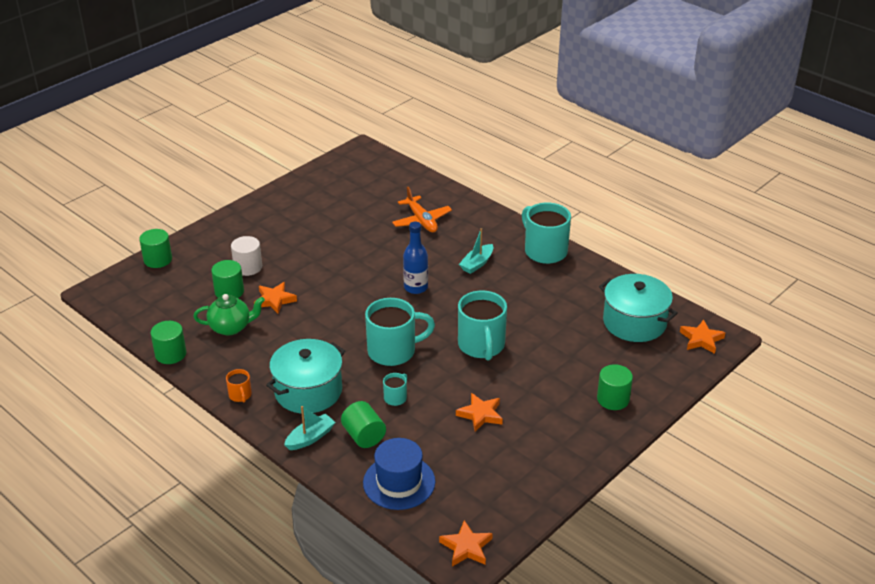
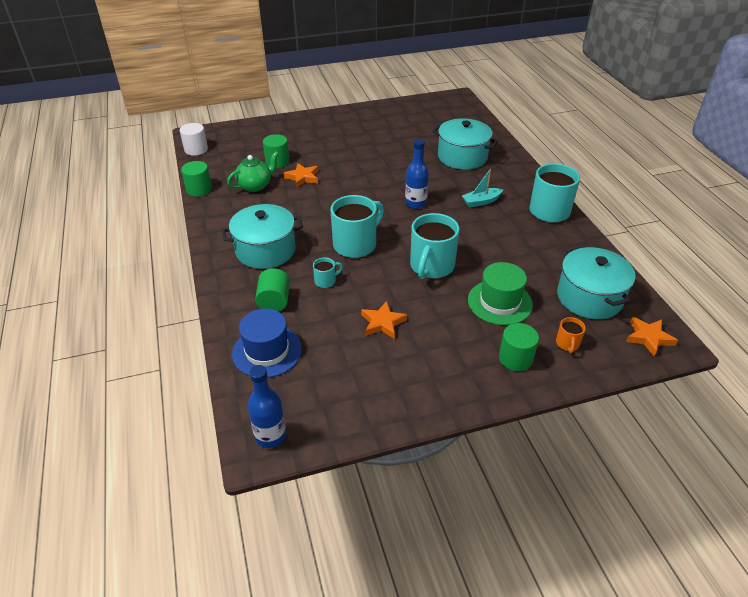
camera: 30 degrees right, 5 degrees up
(158, 260) = (251, 127): green cylinder -> none
(231, 327) = (255, 186): green teapot -> green teapot turned 60 degrees counterclockwise
(240, 395) = (216, 235): orange mug -> orange mug (567, 344)
(248, 267) = (305, 150): white cylinder -> white cylinder (196, 149)
(310, 438) = (234, 286): turquoise boat -> none
(393, 351) = (356, 244): turquoise mug -> turquoise mug turned 60 degrees counterclockwise
(421, 220) = (462, 157): orange plane -> turquoise pot
(466, 547) = (270, 436): orange star -> blue bottle
(565, 356) = (499, 302): none -> green hat

